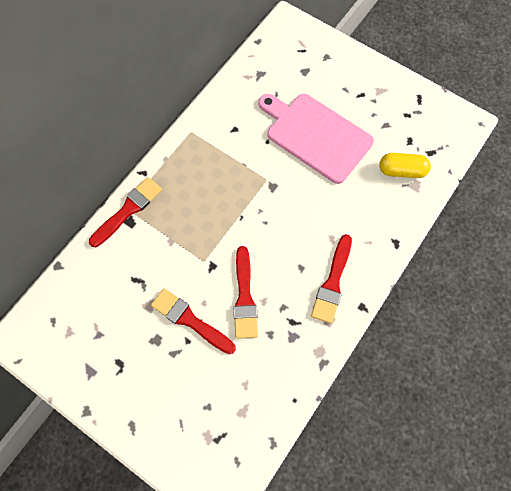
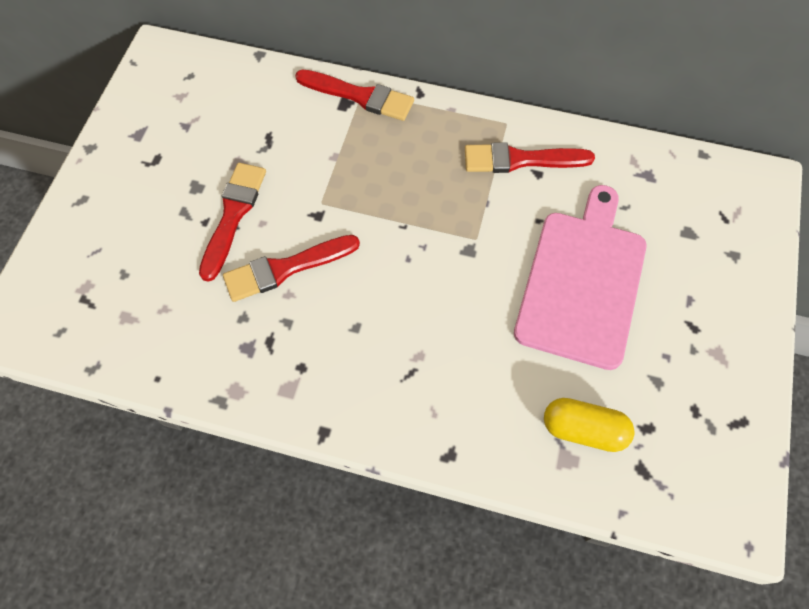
camera: 70 degrees right, 5 degrees down
(332, 283) = (347, 378): red brush -> red brush (520, 160)
(401, 170) = (583, 429): yellow capsule -> yellow capsule turned 60 degrees counterclockwise

